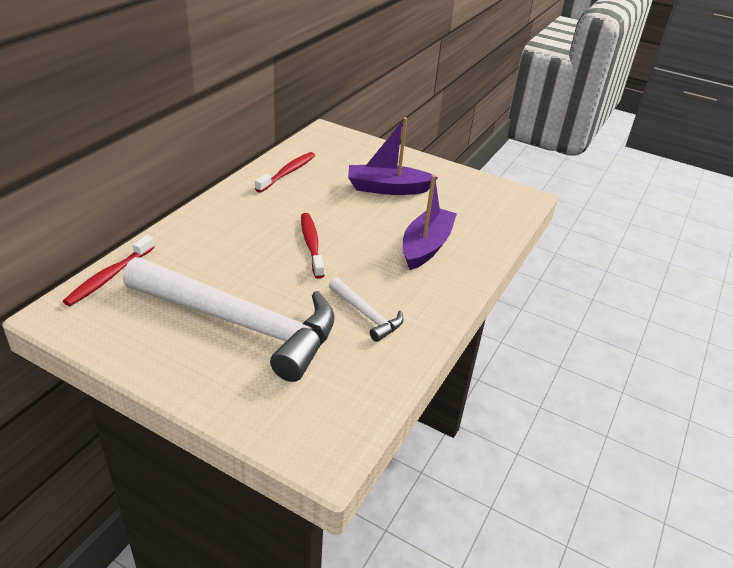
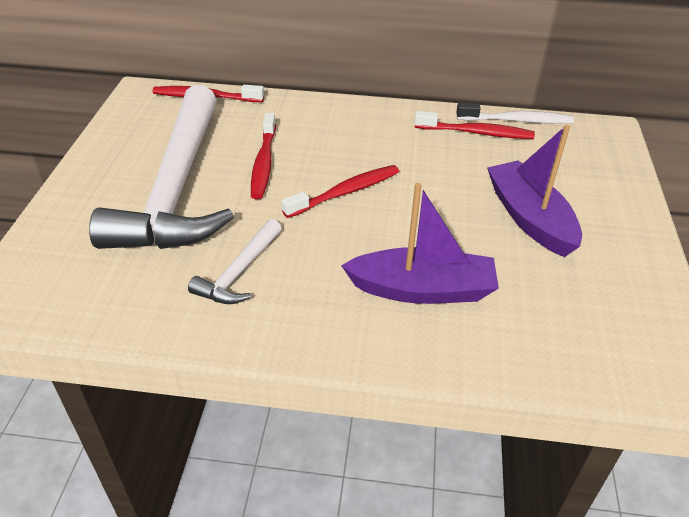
camera: 70 degrees right, 5 degrees up
(244, 271) = (264, 163): none -> red toothbrush
(288, 154) = (517, 120): none -> white toothbrush

